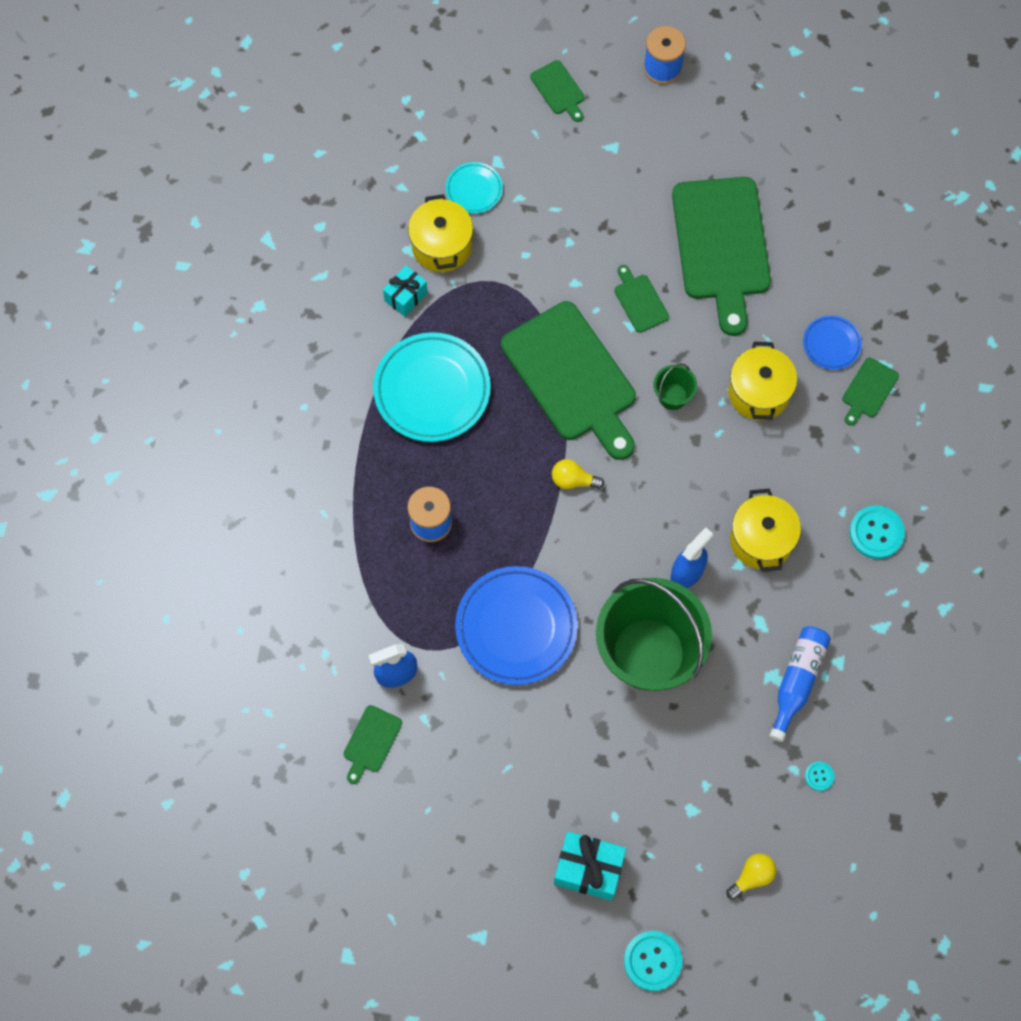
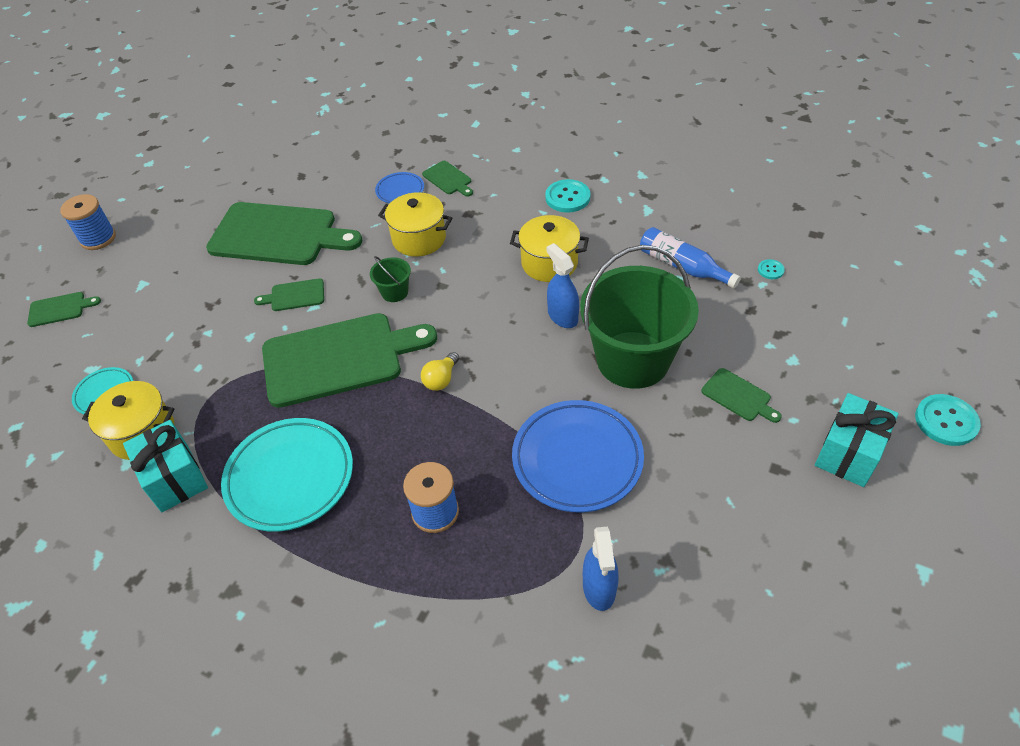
camera: 70 degrees left, 20 degrees down
(371, 741) = (677, 636): green cutting board -> green cutting board (738, 396)
(406, 297) = (175, 478): turquoise gift -> turquoise gift, size x1.57
(752, 877) = (861, 331): yellow light bulb -> none

